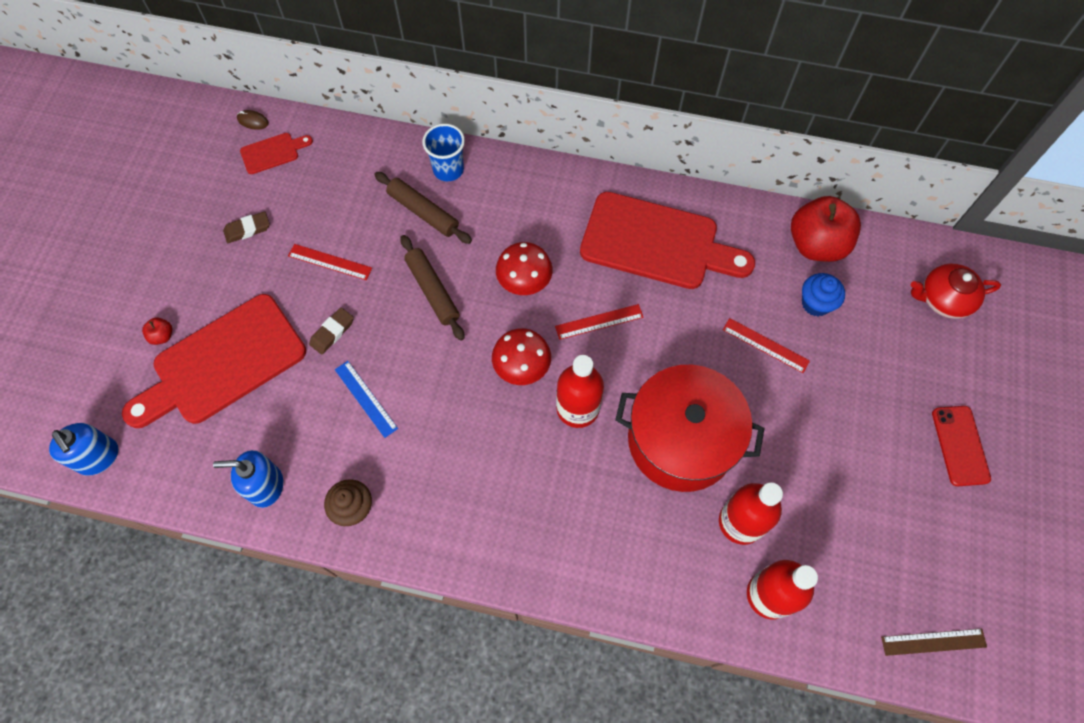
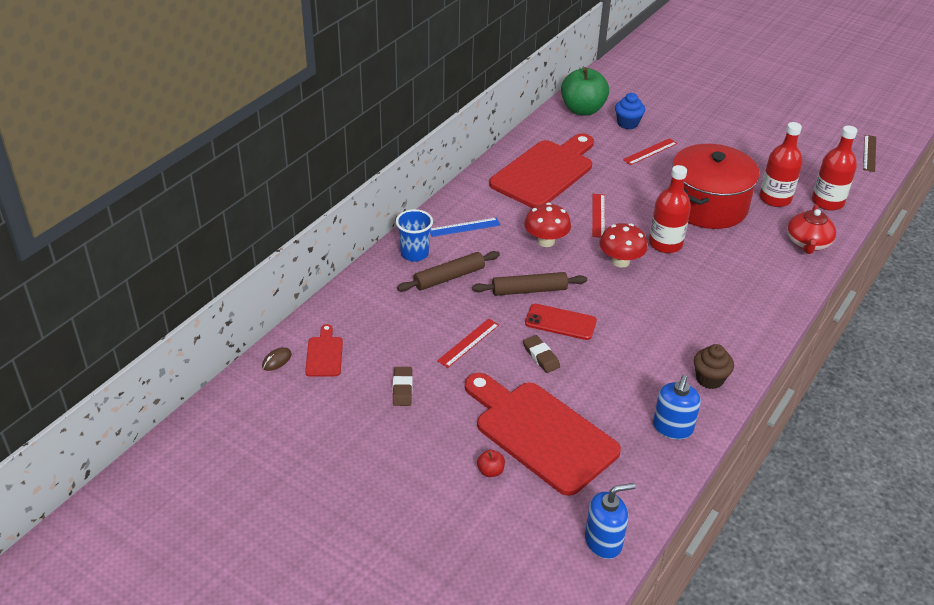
camera: 70 degrees left, 25 degrees down
(223, 363) = (540, 433): red cutting board -> red cutting board turned 150 degrees clockwise
(366, 398) = (613, 350): blue ruler -> blue ruler (464, 227)
(816, 244) = (582, 110): red apple -> green apple
(943, 299) = (647, 79): red teapot -> red teapot (808, 244)
(960, 445) = (748, 105): red phone -> red phone (560, 322)

